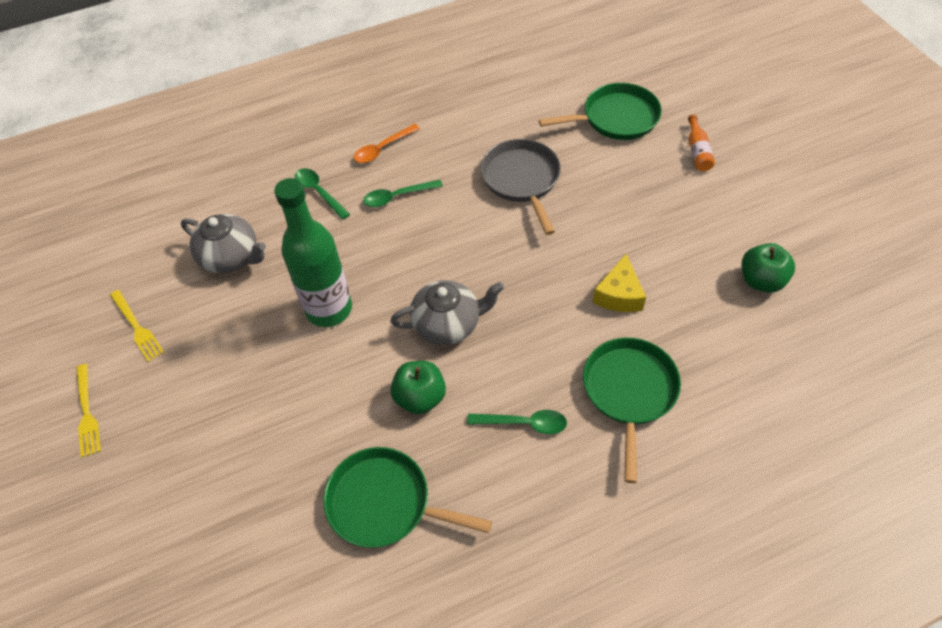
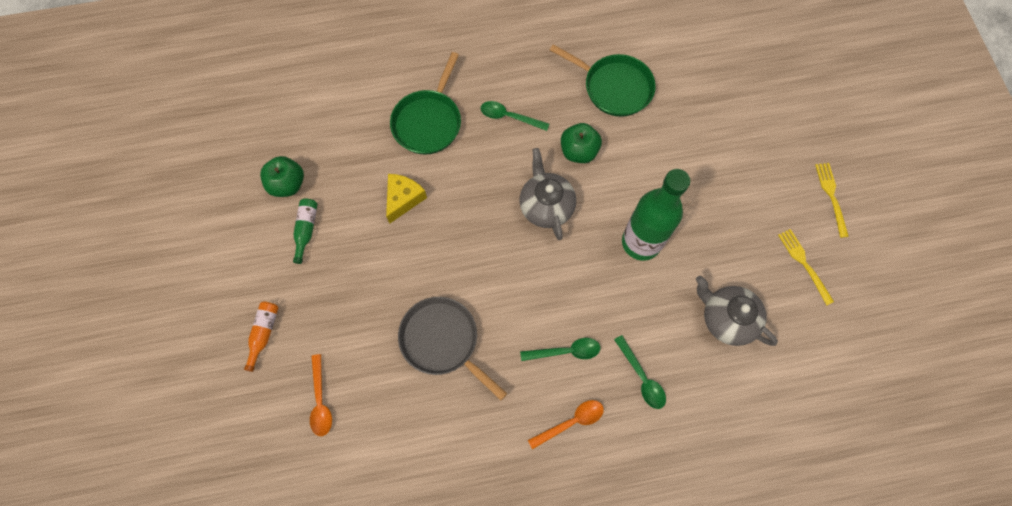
camera: 170 degrees left, 15 degrees up
(448, 324) = (546, 206): grey teapot -> grey teapot turned 75 degrees clockwise
(522, 180) = (442, 341): grey pan -> grey pan turned 135 degrees clockwise
(616, 118) = (320, 401): green pan -> orange spoon
(711, 241) = (306, 230): none -> green bottle

